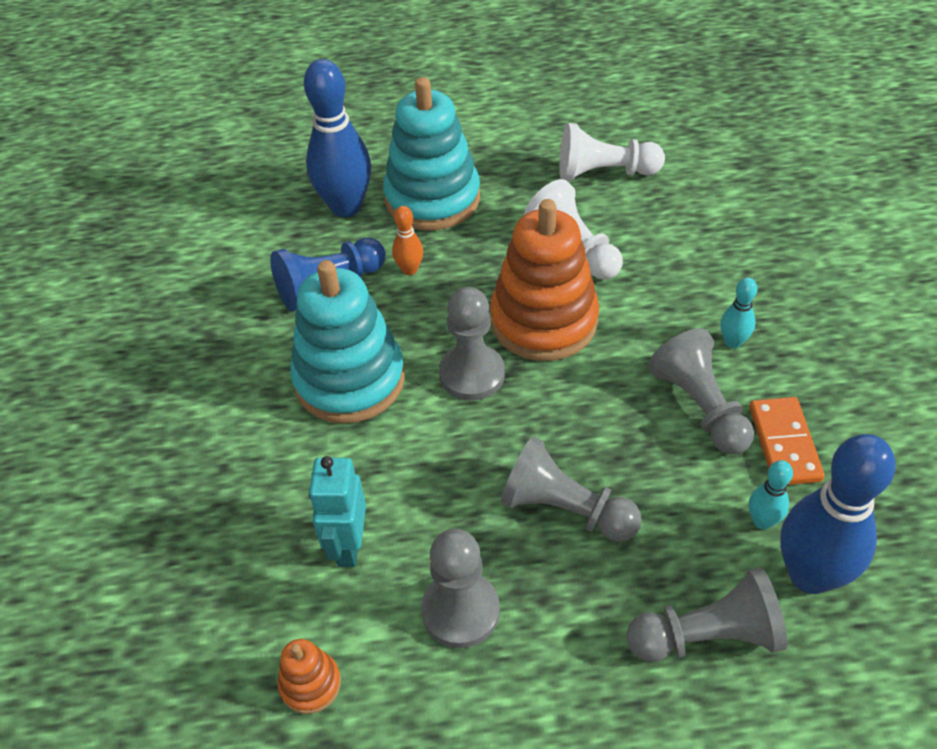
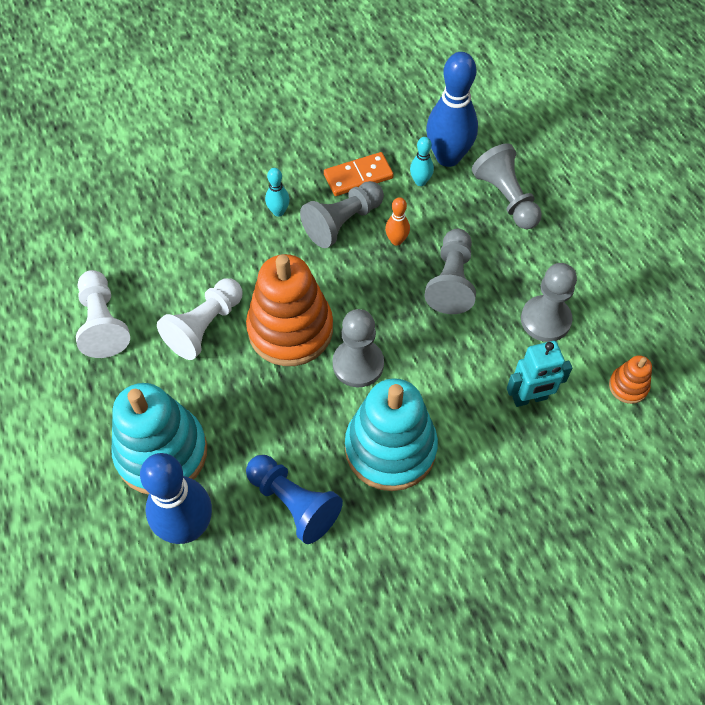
camera: 110 degrees left, 10 degrees up
(409, 269) = (258, 443): orange bowling pin -> orange bowling pin (396, 240)

